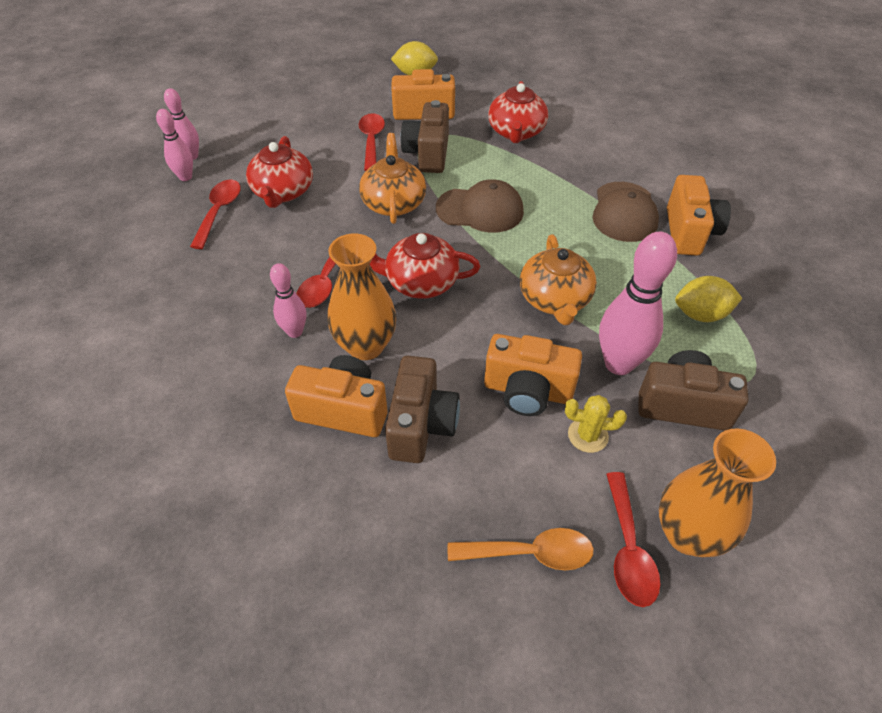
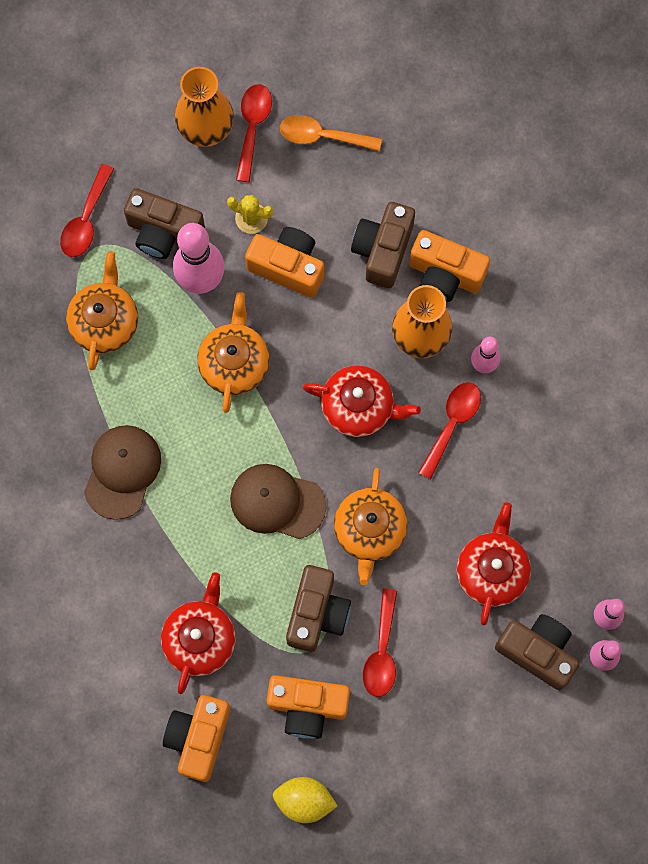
camera: 170 degrees left, 25 degrees up
(219, 212) = (562, 548): red spoon -> red spoon (86, 220)
(244, 154) = (537, 652): none -> brown camera
(689, 232) = (66, 430): orange camera -> orange camera (198, 738)
(701, 314) = (105, 322): yellow lemon -> orange teapot

